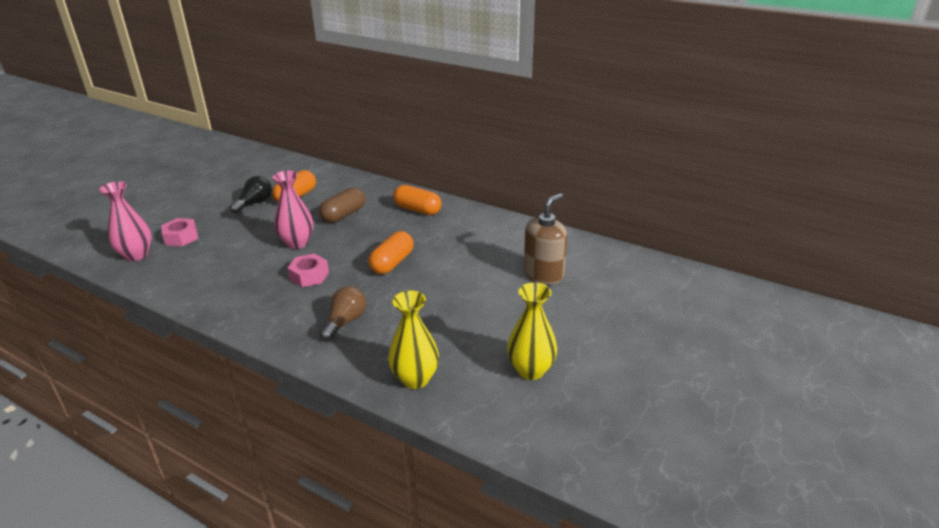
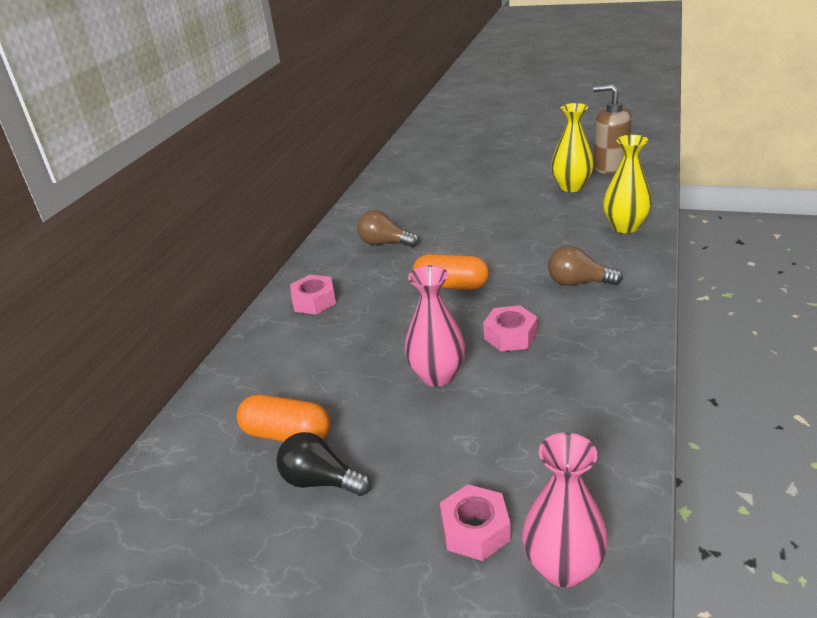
camera: 100 degrees left, 0 degrees up
(343, 215) = (342, 359): brown capsule -> none
(417, 210) = (314, 301): orange capsule -> pink nut
(480, 243) = (385, 243): none -> brown light bulb
(543, 274) = (431, 203): brown soap dispenser -> brown soap dispenser (610, 167)

